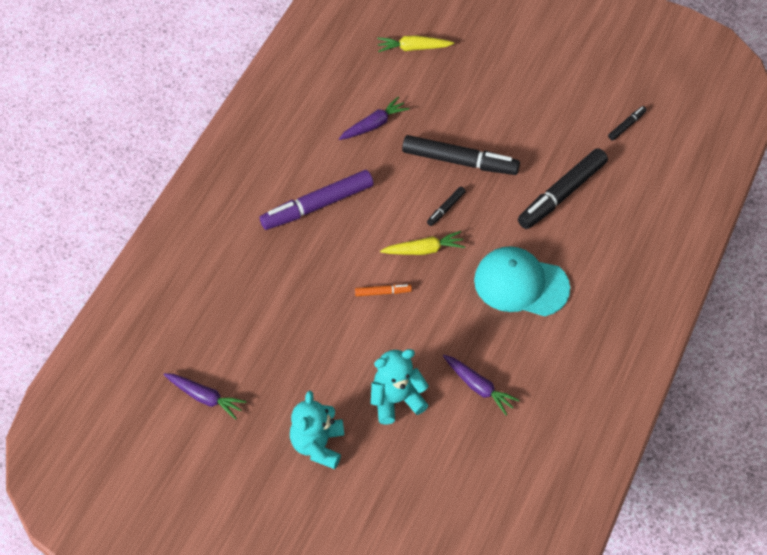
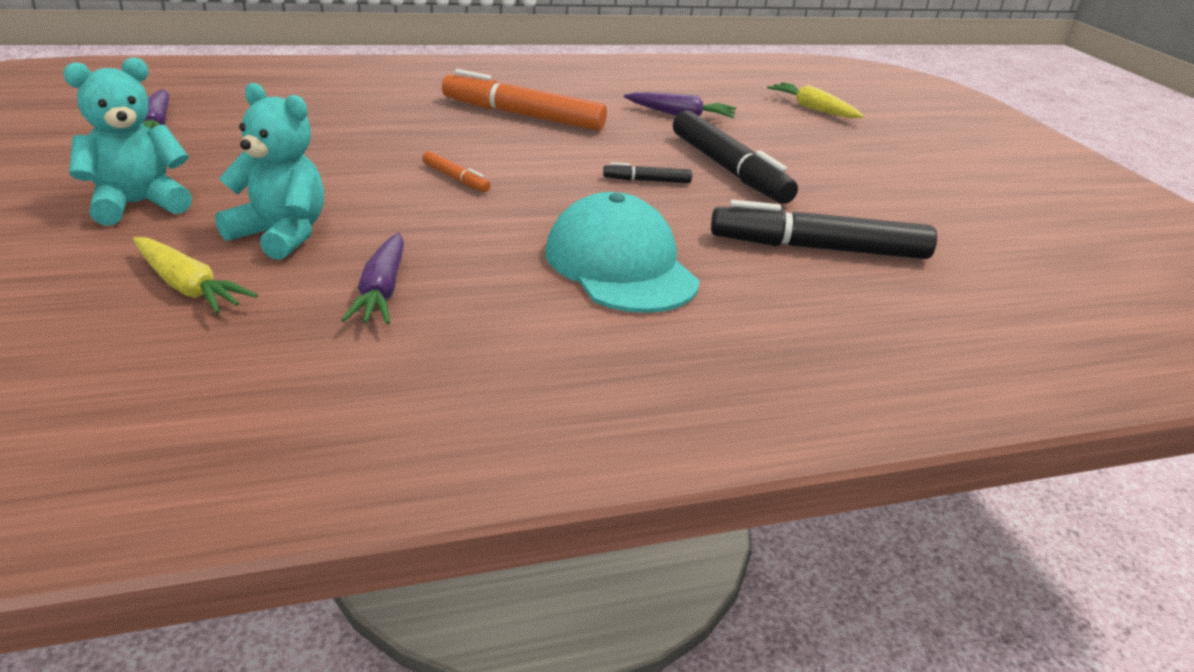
camera: 45 degrees right, 25 degrees down
(318, 205) = (523, 115): purple marker -> orange marker
(424, 250) = (562, 185): yellow carrot -> yellow carrot (188, 287)
(626, 126) = (1018, 260): black marker -> none

